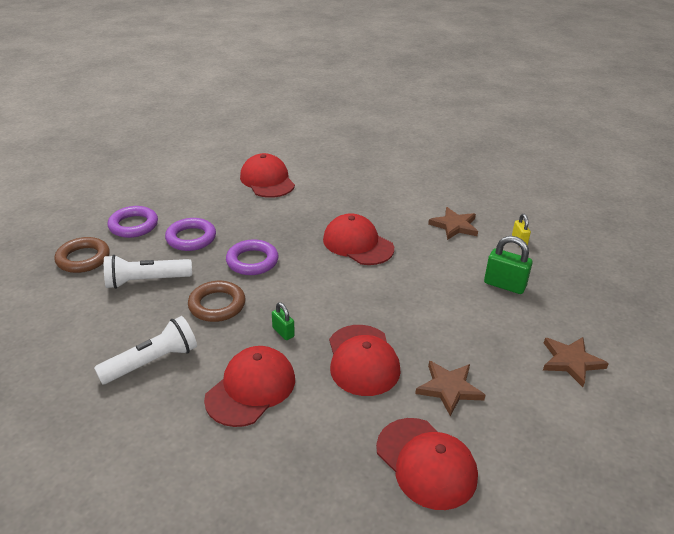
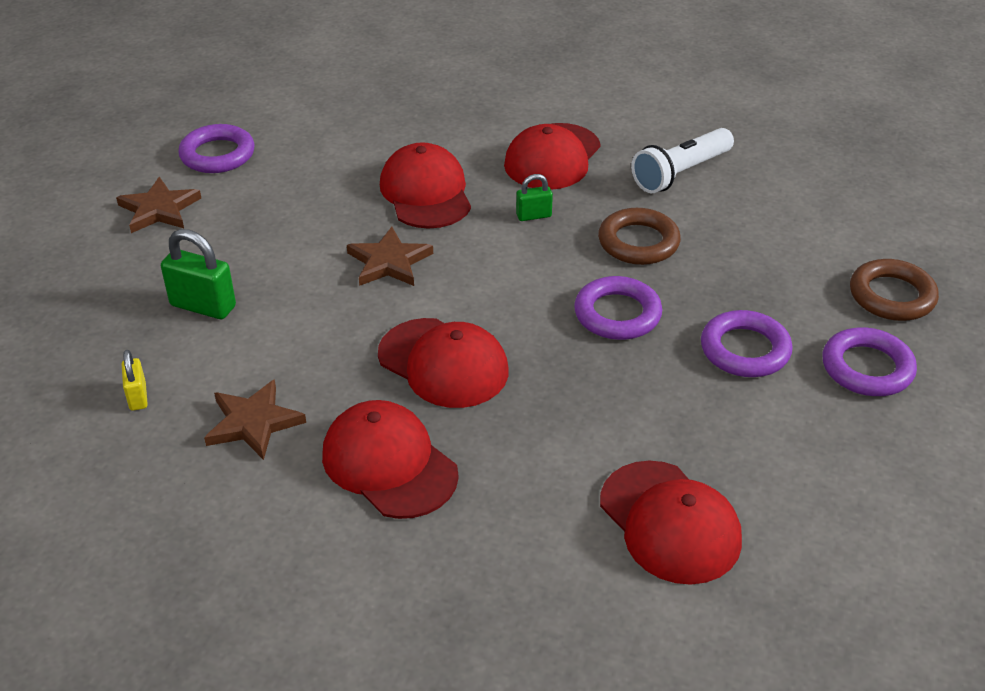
camera: 175 degrees right, 5 degrees up
(146, 281) = (763, 268): white flashlight -> none
(283, 332) = (533, 216): green padlock -> green padlock turned 60 degrees counterclockwise
(426, 463) = (359, 115): red cap -> red cap (389, 464)
(449, 388) = (323, 172): brown star -> brown star (389, 262)
(549, 418) = (217, 155): none -> purple ring

